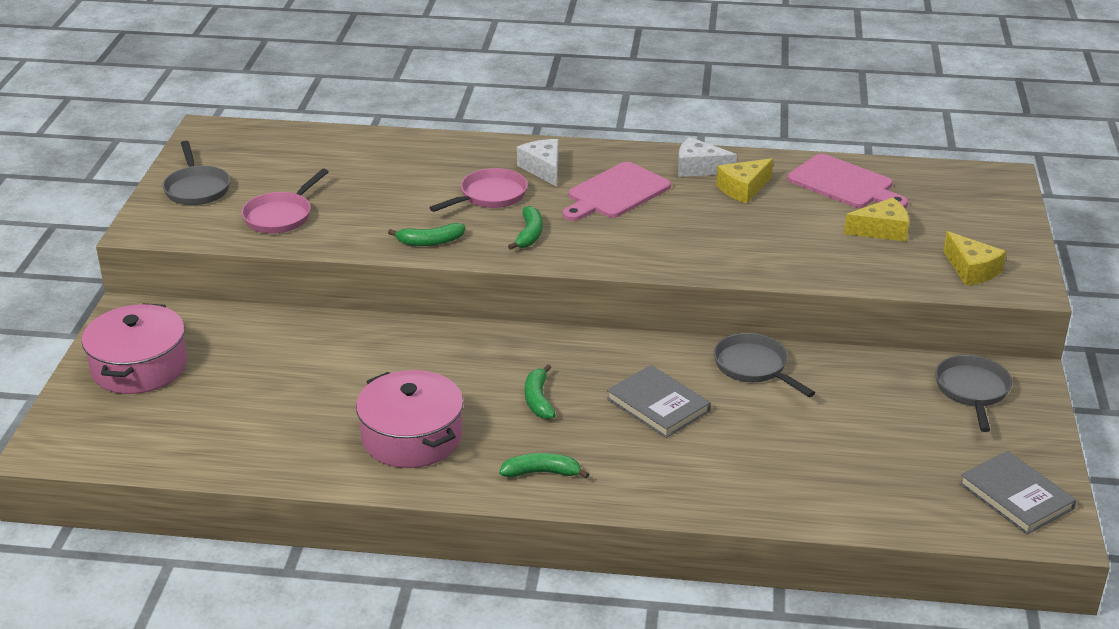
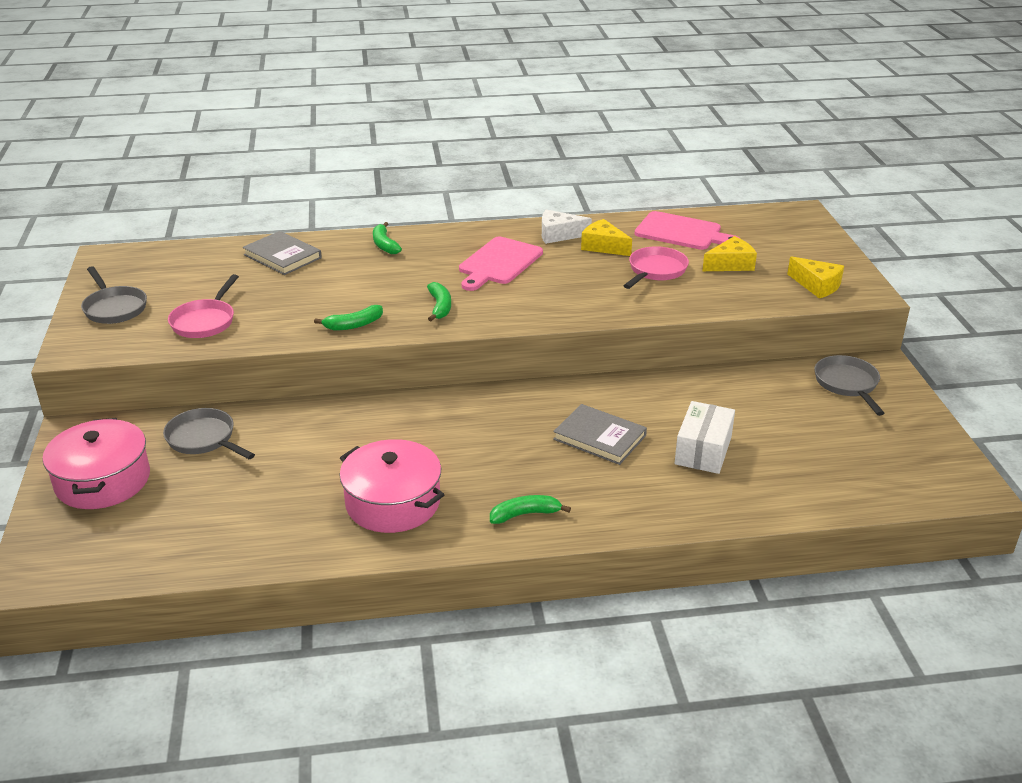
camera: 15 degrees left, 0 degrees up
(490, 196) = (390, 279): pink pan -> pink pan (656, 271)
(538, 400) = (493, 450): green banana -> green banana (384, 245)
(543, 169) = (427, 251): white cheese -> none
(743, 189) = (603, 246): yellow cheese -> yellow cheese turned 90 degrees clockwise
(754, 367) = (664, 392): grey pan -> grey pan (204, 439)
(765, 438) = (703, 451): none -> white box
(1016, 496) = (926, 464): grey book -> grey book (282, 256)

